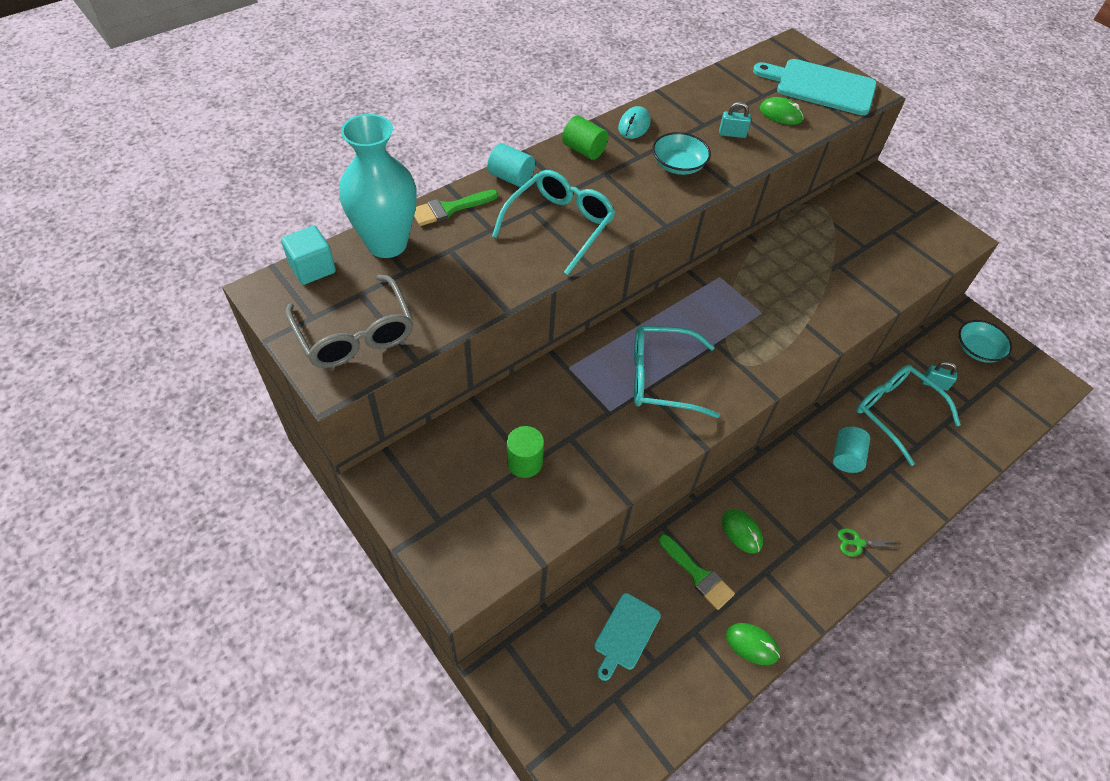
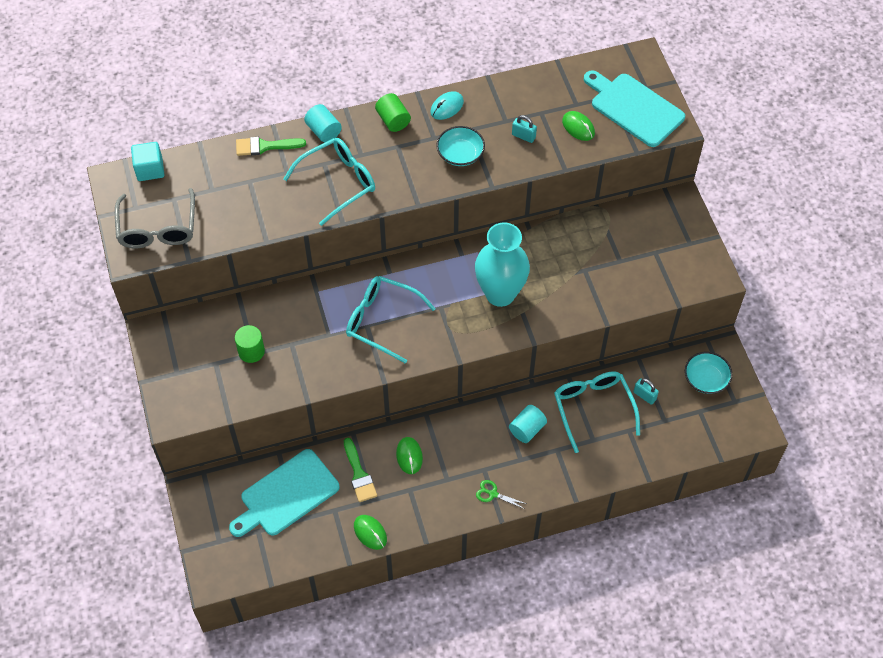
camera: 25 degrees right, 5 degrees up
(387, 243) = (208, 164): turquoise vase -> turquoise vase (500, 294)
(625, 634) = (286, 495): turquoise cutting board -> turquoise cutting board, size x1.73

